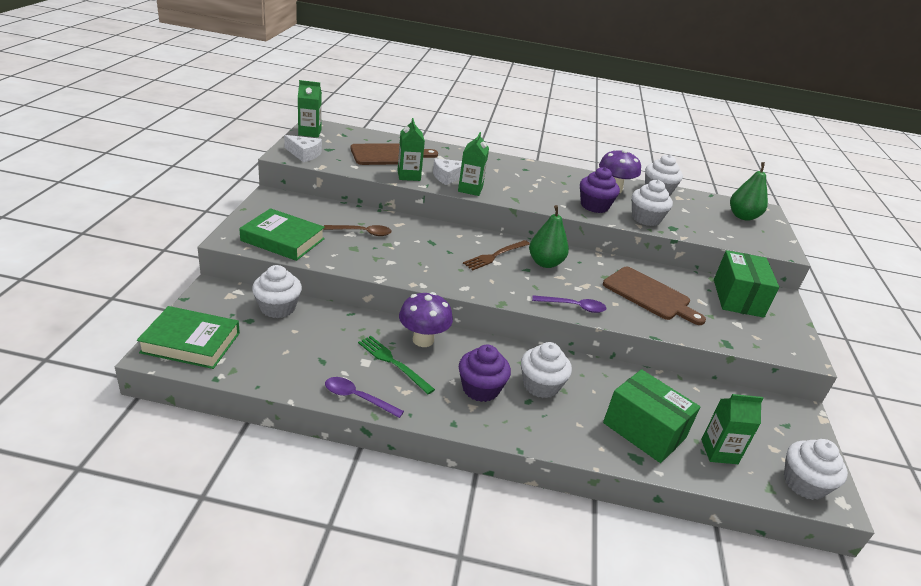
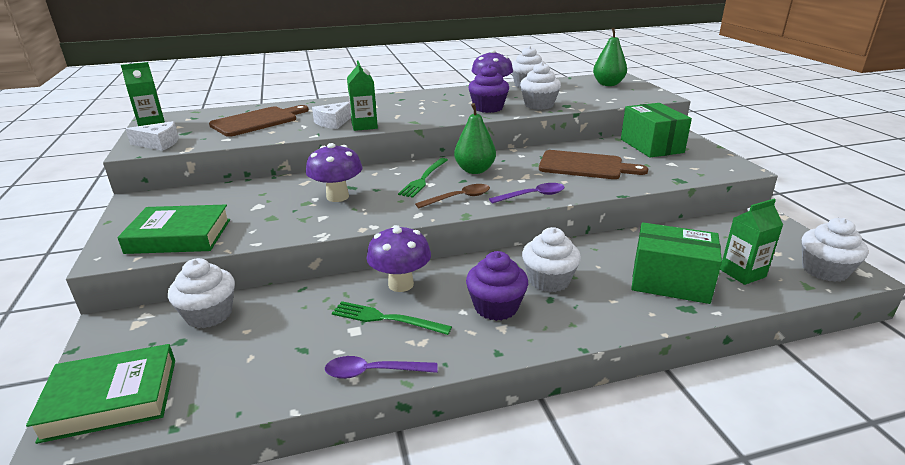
camera: 20 degrees left, 5 degrees down
(362, 233) = (270, 201): brown spoon -> brown spoon (459, 198)
(409, 175) = (292, 131): green carton -> none
(414, 247) = (337, 197): none -> purple mushroom
(495, 255) = (424, 179): brown fork -> green fork

